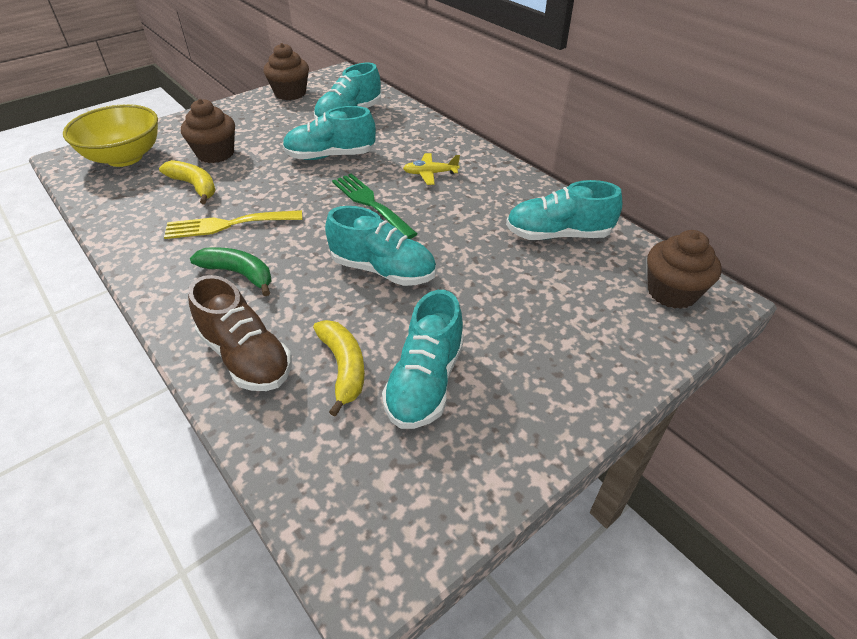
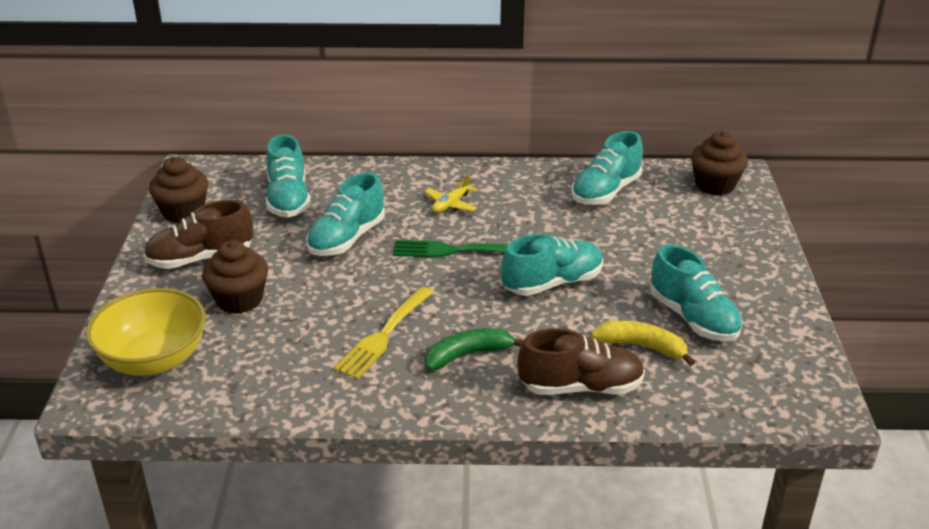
camera: 50 degrees left, 10 degrees down
(194, 186) = (286, 333): yellow banana -> none
(247, 121) = (201, 258): none -> brown shoe

